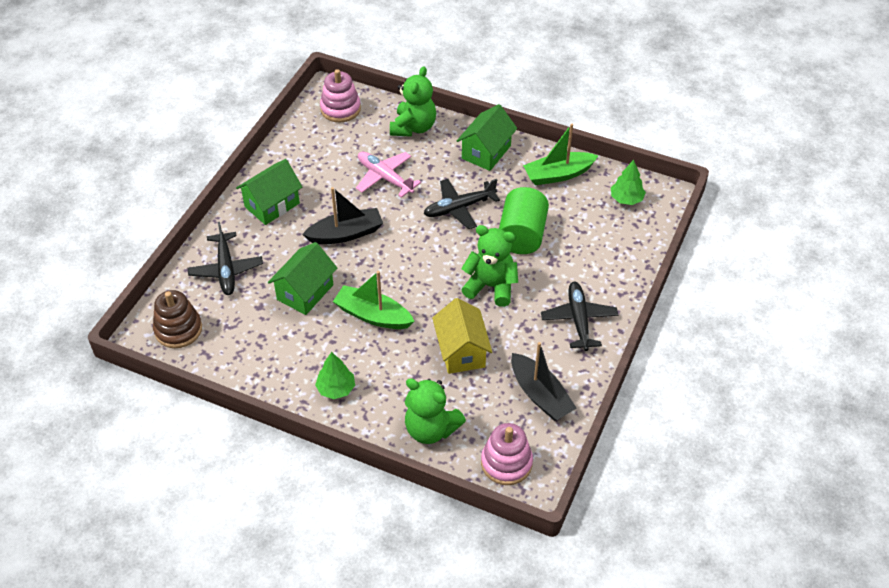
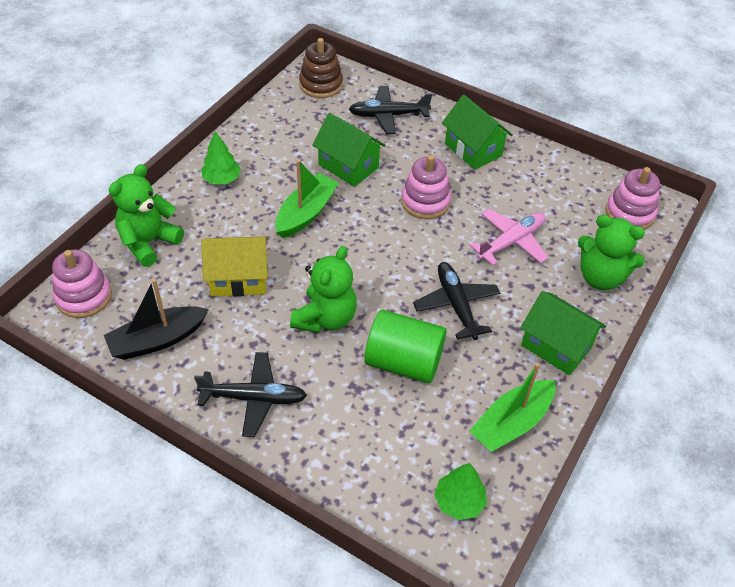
camera: 95 degrees right, 0 degrees up
(345, 234) = (425, 202): black boat -> pink stacking toy
(558, 175) = (511, 423): green boat -> green boat turned 120 degrees counterclockwise

